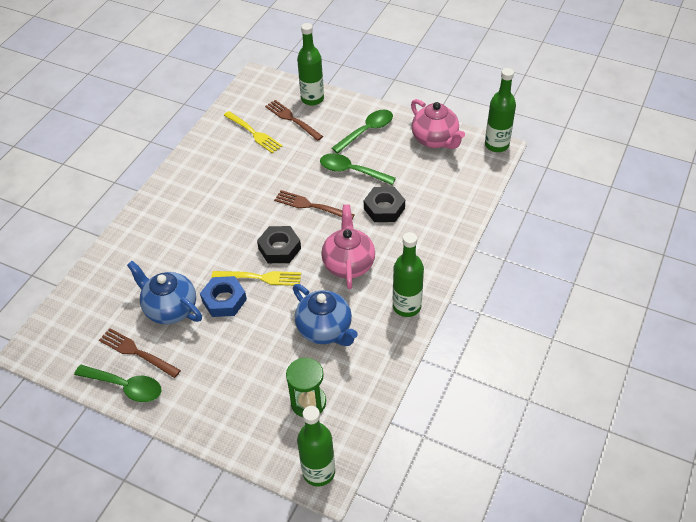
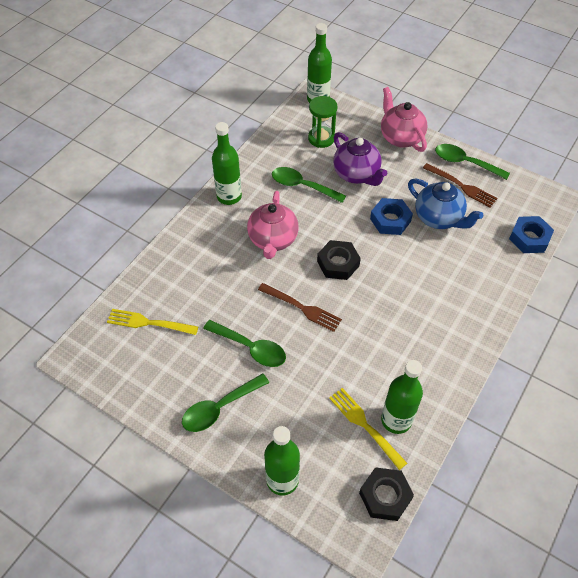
camera: 175 degrees left, 5 degrees up
(77, 297) = (529, 238): none -> blue nut
(260, 277) = (357, 237): yellow fork -> yellow fork (149, 323)
(261, 353) = (357, 174): none -> purple teapot
(292, 119) = (313, 443): brown fork -> none
(325, 330) = (302, 186): blue teapot -> green spoon
(384, 208) = (225, 295): black nut -> black nut (385, 496)
(435, 140) = (140, 381): pink teapot -> pink teapot (400, 137)
(496, 145) = (72, 362): green bottle -> green bottle (396, 420)

